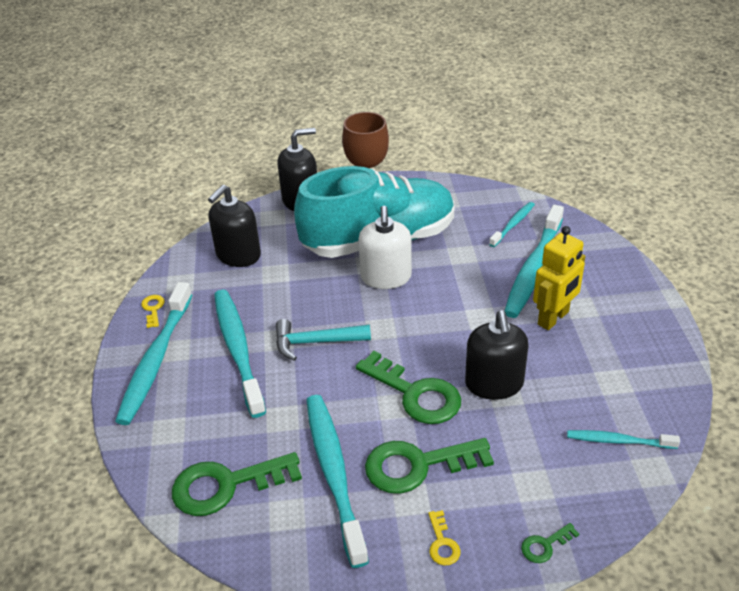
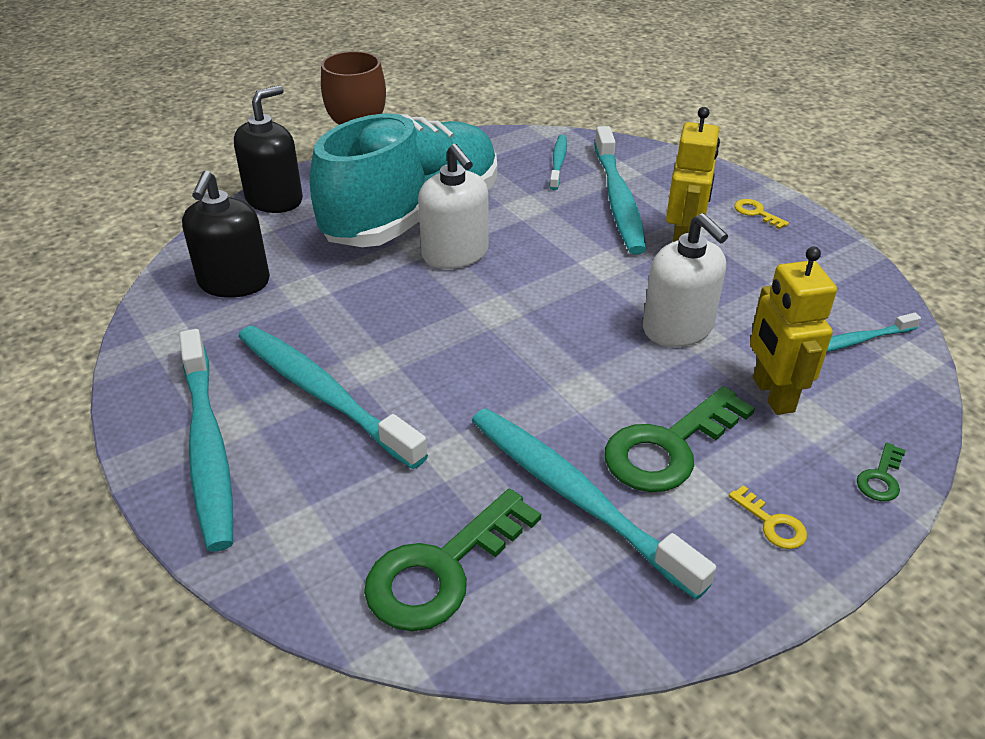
camera: 30 degrees left, 0 degrees up
(153, 309) = (153, 383): yellow key -> yellow key (756, 213)
(315, 342) = (425, 352): turquoise hammer -> none
(415, 394) = (598, 369): green key -> none
(494, 384) = (678, 328): black soap dispenser -> white soap dispenser
(519, 457) = (772, 395): none -> yellow robot

